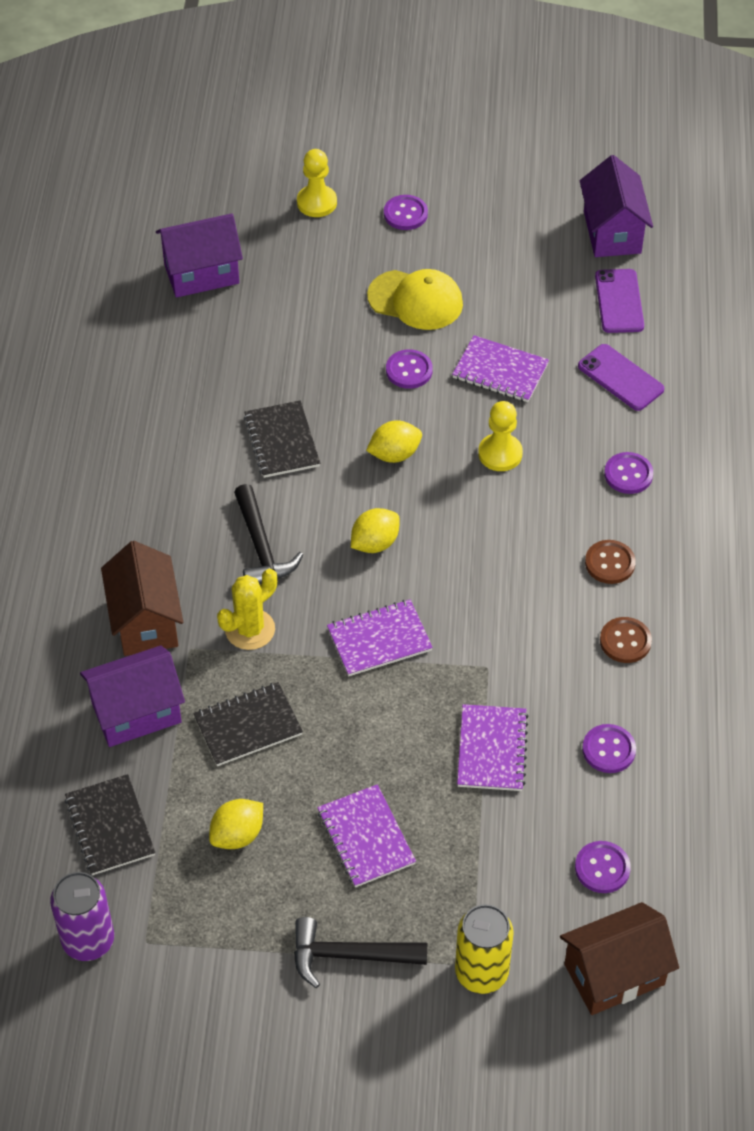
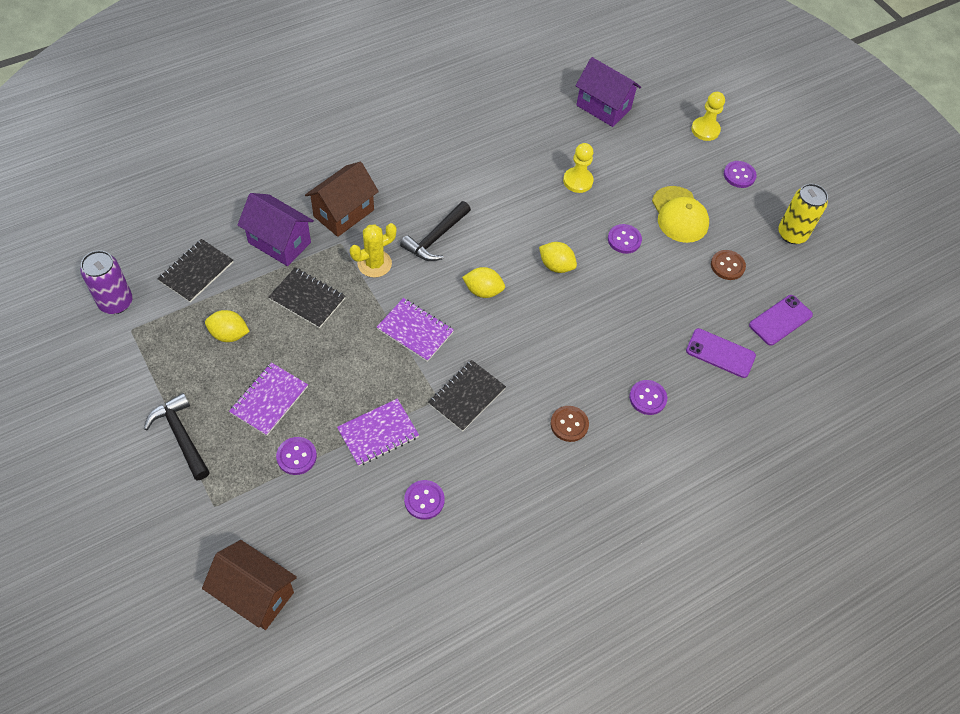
camera: 50 degrees right, 5 degrees up
(250, 629) = (374, 264): yellow cactus -> yellow cactus turned 45 degrees counterclockwise
(282, 441) = (518, 207): black notebook -> black notebook (467, 396)
(481, 972) = (211, 515): yellow can -> yellow can (792, 234)
(500, 371) = (666, 286): purple notebook -> none
(500, 454) = (603, 319): yellow pawn -> yellow pawn (578, 181)
(602, 868) = (331, 544): purple button -> purple button (296, 456)
(612, 232) = (832, 287): purple house -> none
(620, 378) = (720, 353): purple phone -> purple phone turned 75 degrees counterclockwise
(625, 641) = (515, 465): brown button -> brown button (727, 266)

